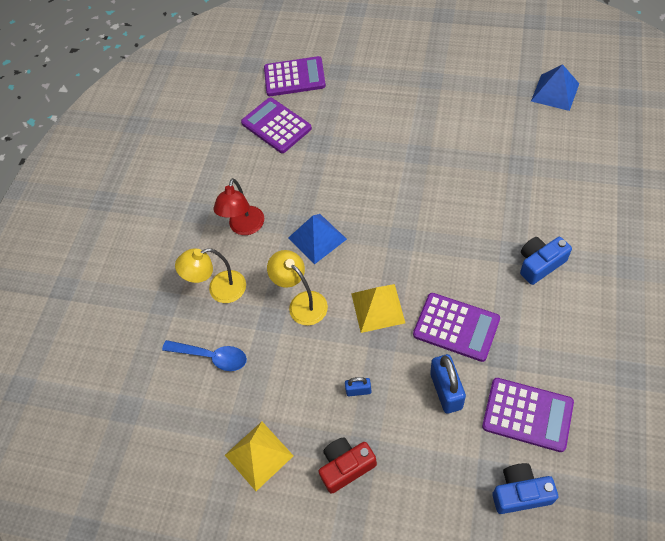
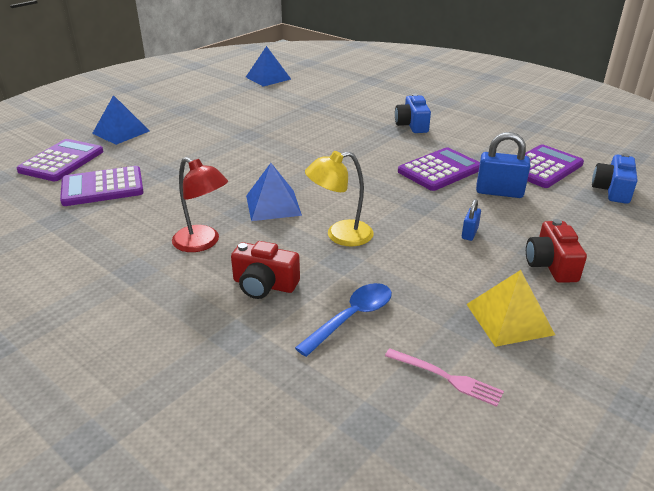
camera: 70 degrees left, 25 degrees down
(181, 435) = (446, 378): none -> pink fork
(219, 289) = (264, 285): yellow lamp -> red camera
(361, 74) = (121, 132): none -> blue pyramid
(377, 308) = (387, 198): yellow pyramid -> none

